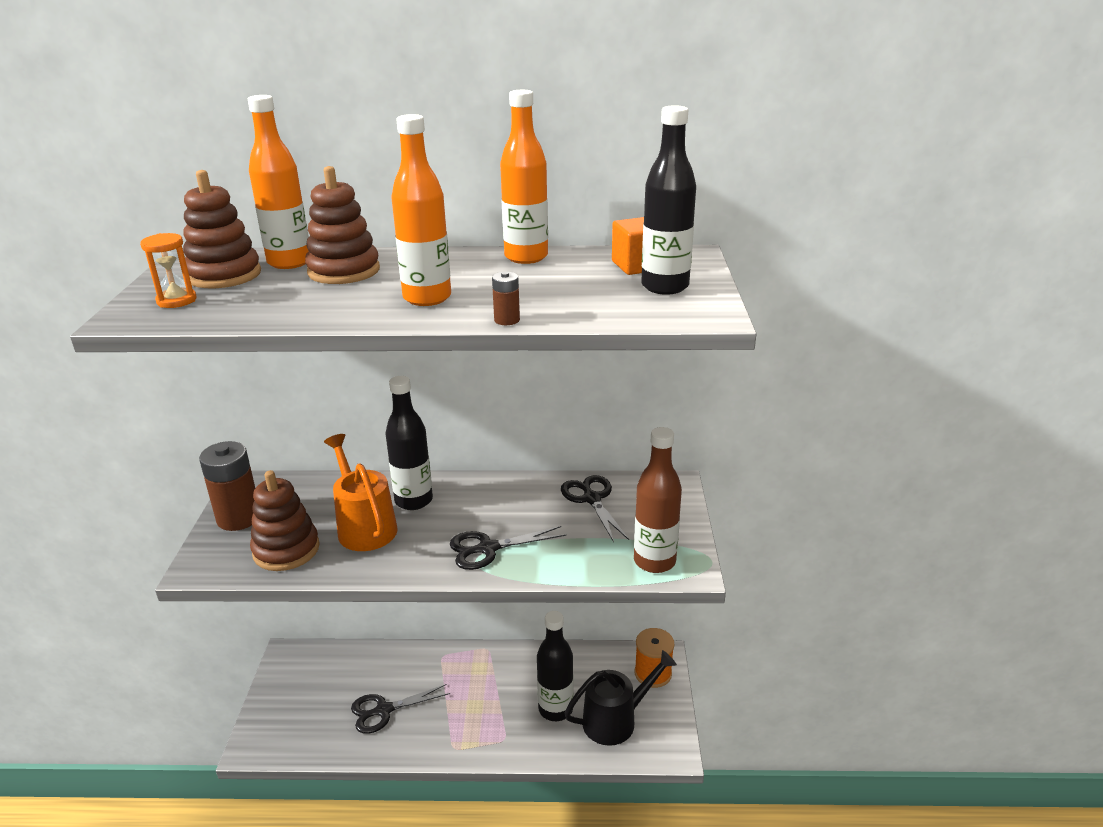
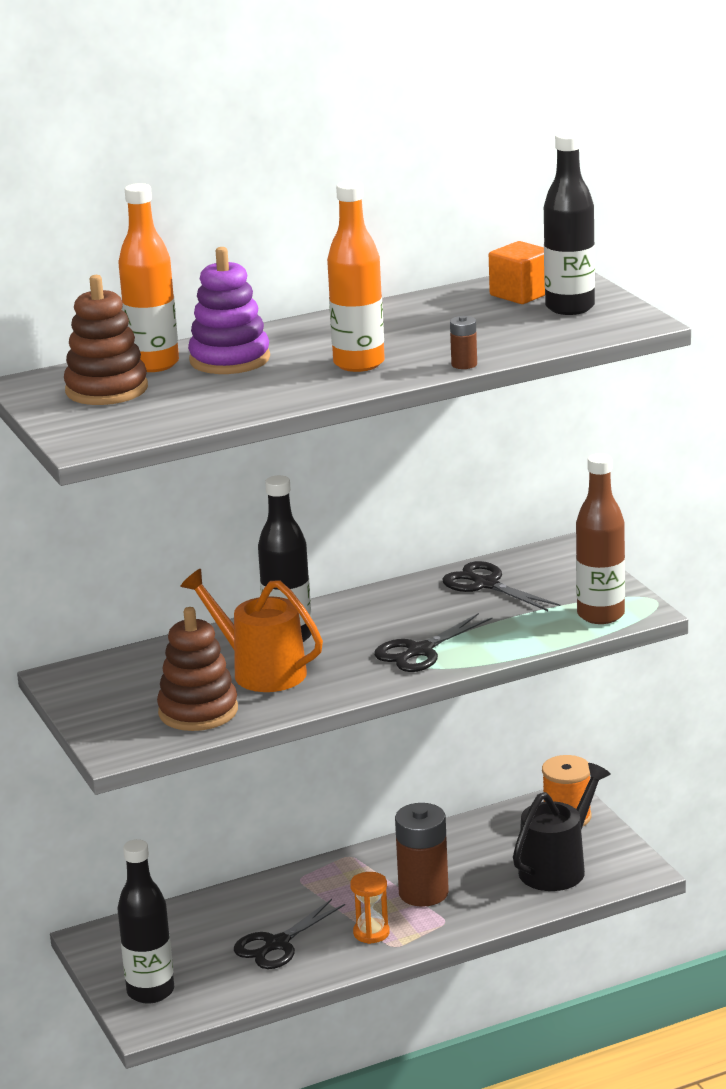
camera: 25 degrees left, 5 degrees down
(176, 300) = (106, 420): orange hourglass -> orange hourglass (371, 933)
(239, 518) = (101, 703): brown battery -> brown battery (423, 893)
(344, 271) = (229, 359): brown stacking toy -> purple stacking toy
(526, 257) = (398, 309): orange bottle -> none
(555, 709) = (481, 880): black bottle -> black bottle (150, 991)

